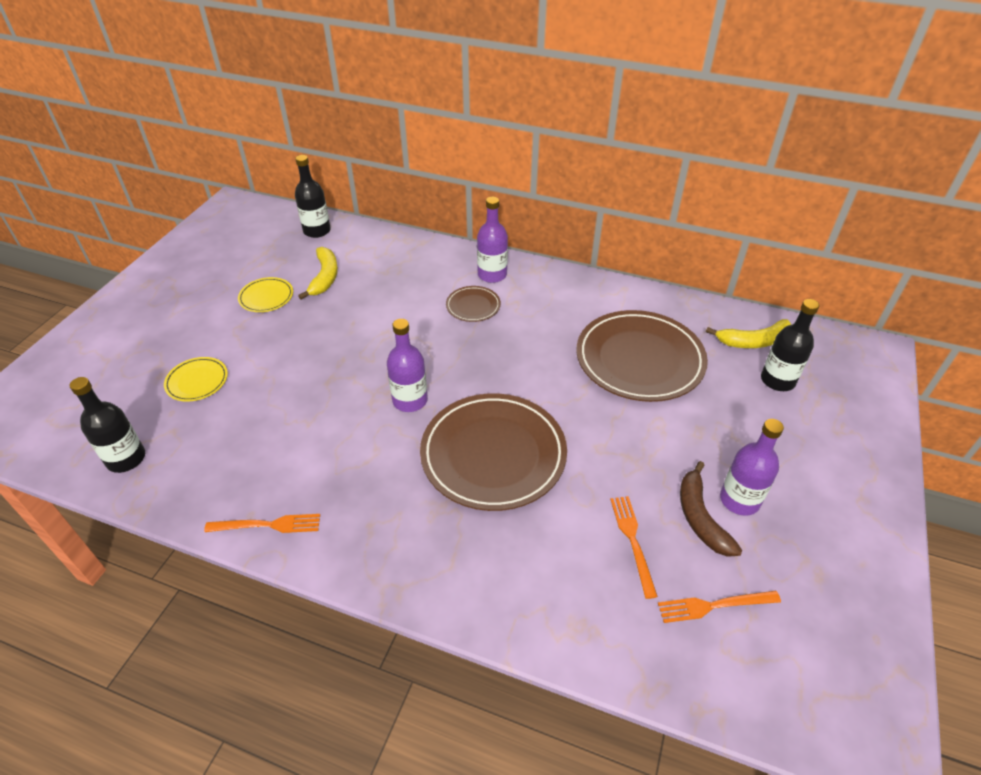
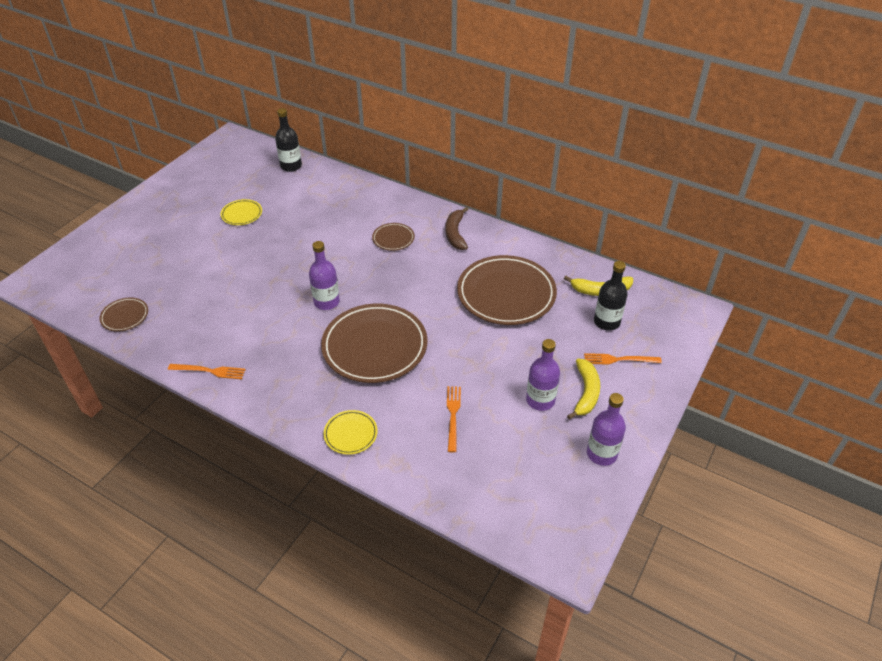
camera: 10 degrees right, 0 degrees up
(126, 459) = (125, 316): black bottle -> brown plate
(197, 381) = (181, 270): yellow plate -> yellow plate (350, 434)
(325, 277) = (288, 204): yellow banana -> yellow banana (586, 393)
(492, 275) = (415, 216): purple bottle -> purple bottle (601, 454)
(700, 517) = (507, 407): brown banana -> brown banana (455, 233)
(714, 605) = (493, 463): orange fork -> orange fork (619, 359)

